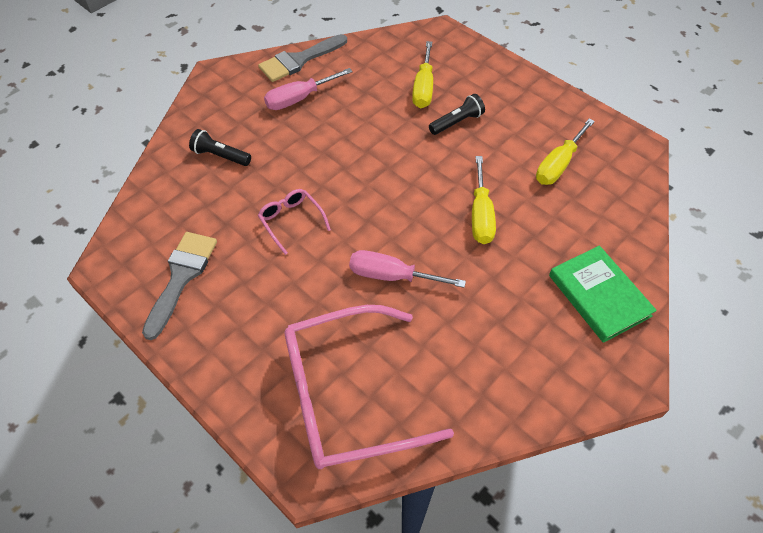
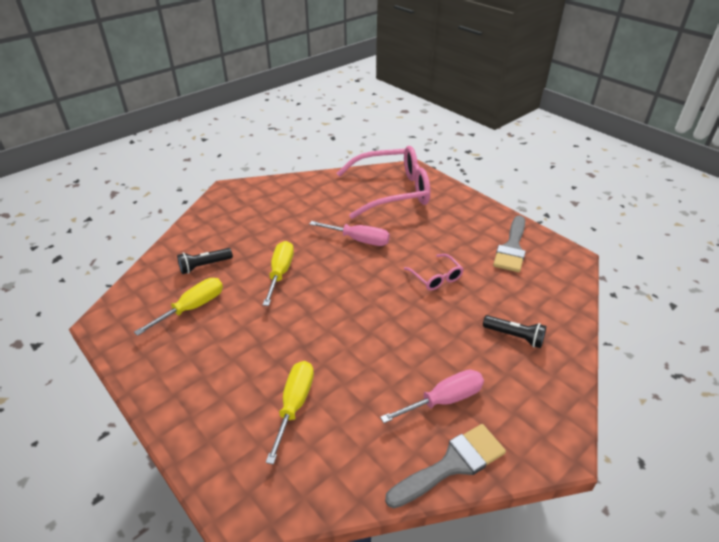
camera: 175 degrees left, 15 degrees down
(456, 122) = (271, 357): black flashlight -> black flashlight (204, 266)
(599, 295) = (220, 223): green book -> none

